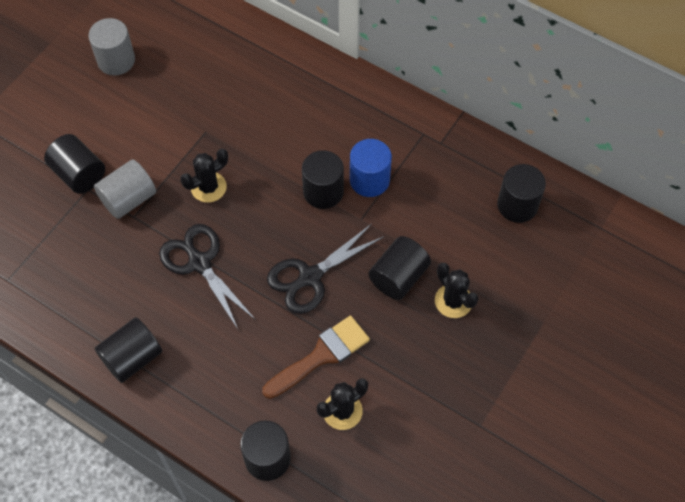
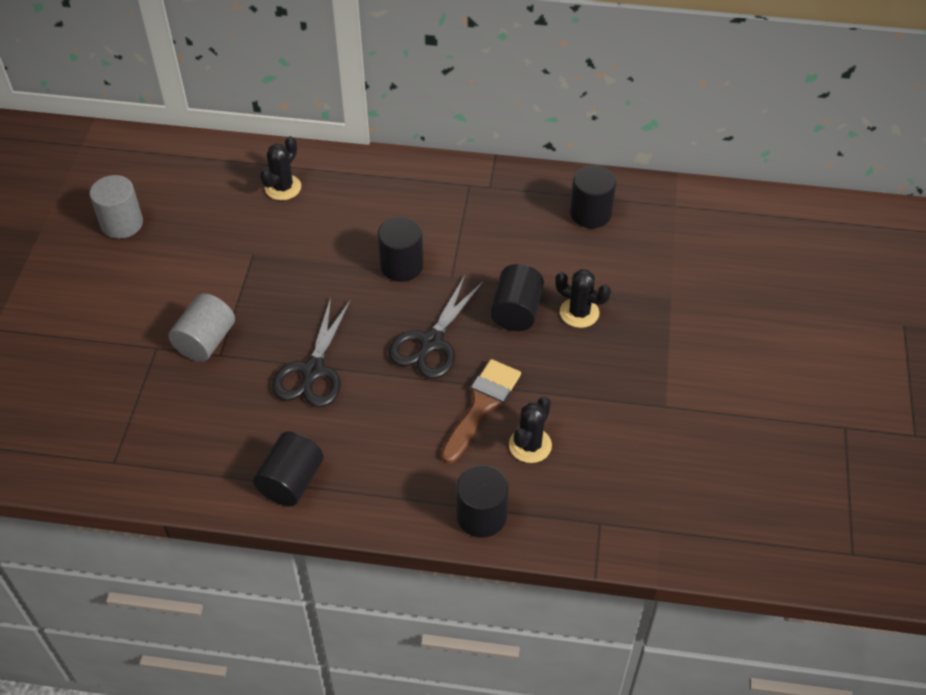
camera: 25 degrees left, 10 degrees down
(79, 174) = (139, 337): black cylinder -> none
(199, 263) = (313, 371): black scissors -> black scissors turned 105 degrees counterclockwise
(208, 187) = (284, 302): black cactus -> black cactus (283, 187)
(369, 180) = (440, 240): blue cylinder -> none

